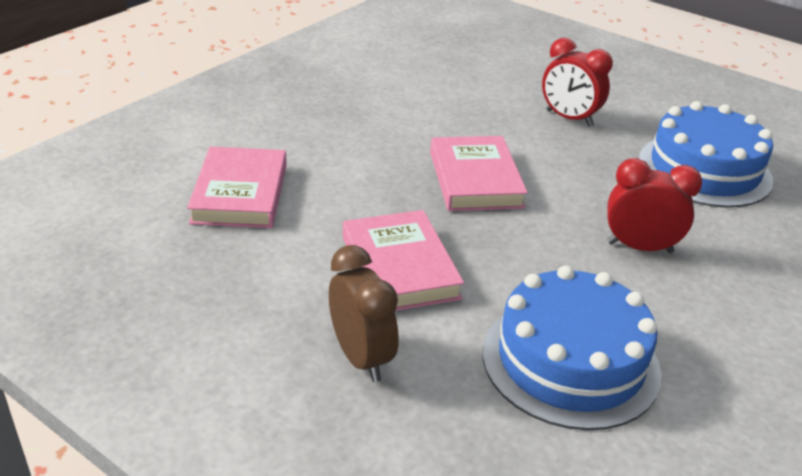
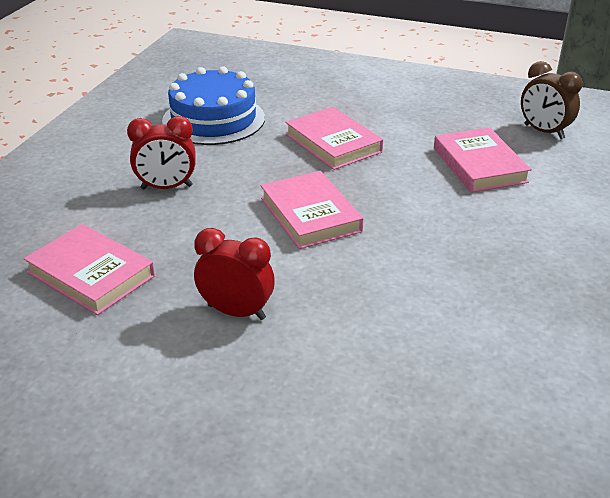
camera: 165 degrees right, 0 degrees up
(361, 358) = (327, 102): brown clock -> brown clock (543, 132)
(704, 170) = (91, 274): blue cake -> pink book

